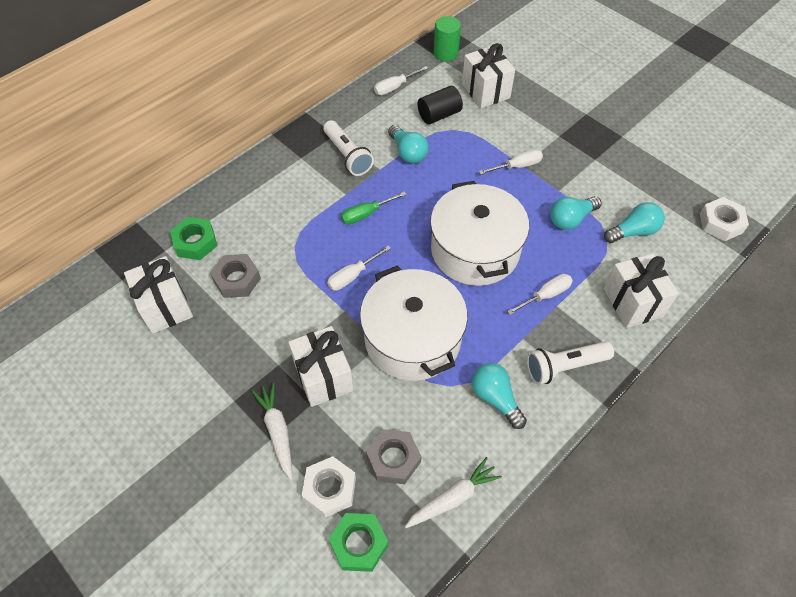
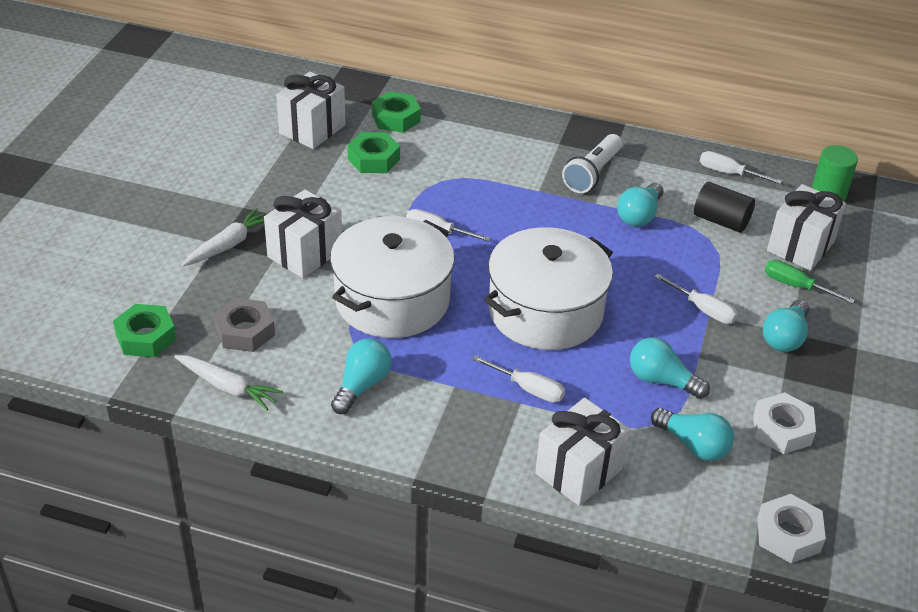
camera: 60 degrees right, 15 degrees down
(237, 279) = (373, 159): grey nut -> green nut
(330, 489) = (190, 299): white nut -> white nut (782, 429)
(366, 214) = (525, 214): green screwdriver -> green screwdriver (796, 286)
(561, 140) = (785, 337): none -> turquoise light bulb
(564, 366) = (441, 431): white flashlight -> none

